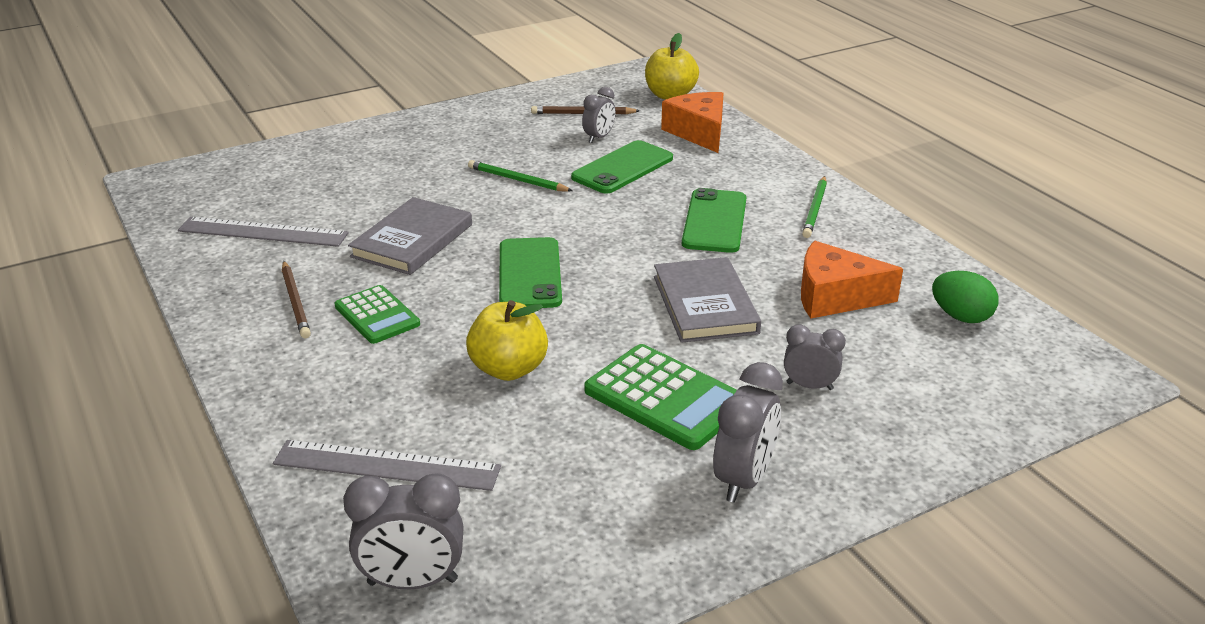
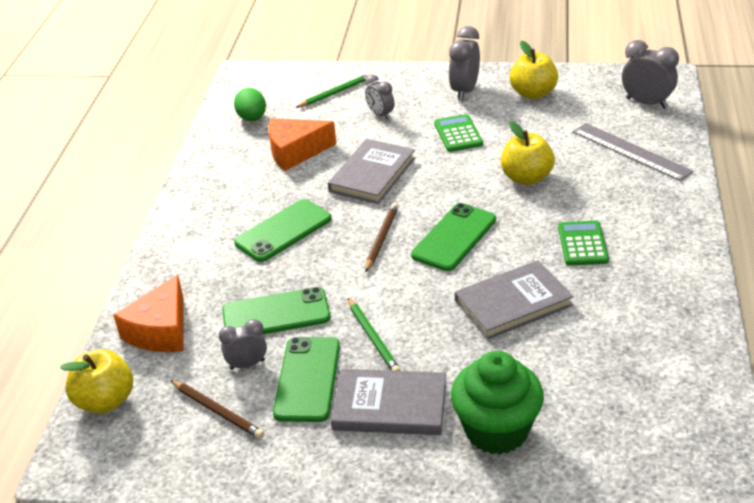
camera: 140 degrees left, 5 degrees up
(263, 232) = (632, 367): grey ruler -> none
(296, 302) = (634, 278): brown pencil -> brown pencil (381, 238)
(358, 164) = (496, 430): none -> green cupcake
(456, 151) = (390, 406): none -> grey book
(539, 145) = (308, 379): none -> green phone
(629, 521) = (533, 93): none -> yellow apple
(665, 398) = (458, 134): green calculator -> green calculator, size x0.64
(743, 479) = (465, 91): grey clock -> grey clock turned 45 degrees counterclockwise
(815, 209) = (206, 213): green pencil -> green pencil (335, 93)
(834, 297) = (295, 152): orange cheese -> orange cheese turned 120 degrees clockwise

